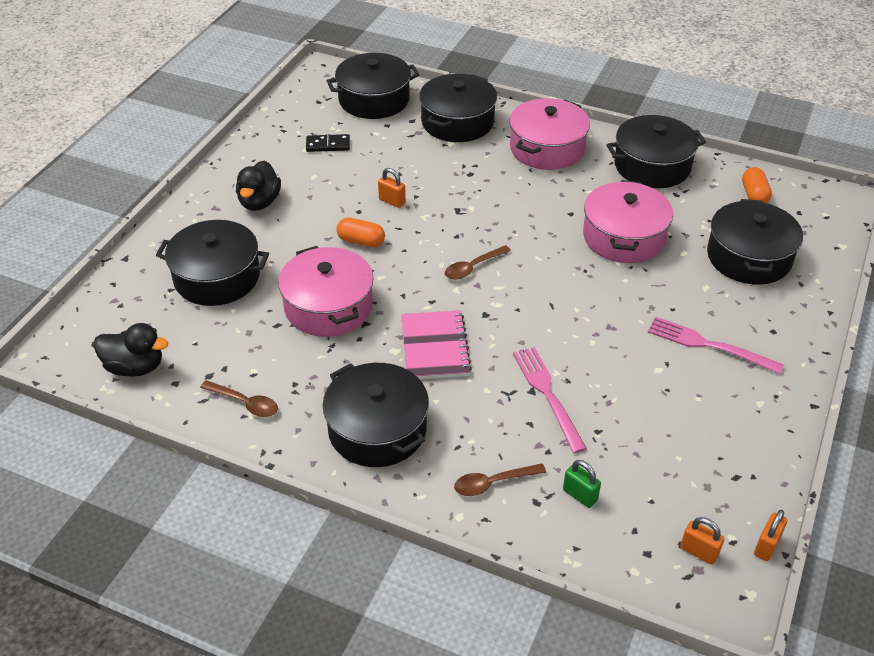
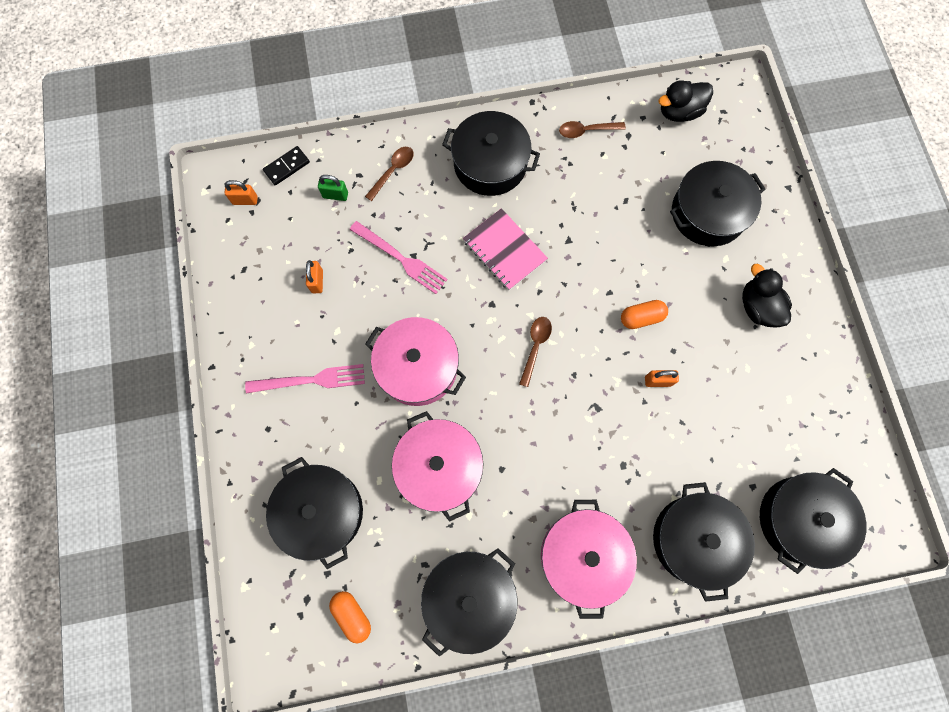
camera: 145 degrees right, 30 degrees up
(328, 145) = (775, 418): black domino -> black domino (287, 167)
(328, 306) = (606, 238): pink pot -> pink pot (417, 367)
(766, 546) = (206, 229): orange padlock -> orange padlock (317, 281)

